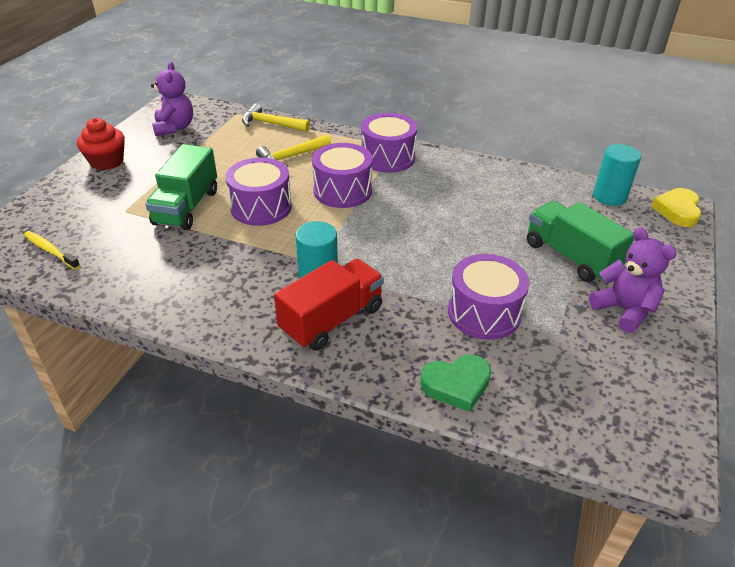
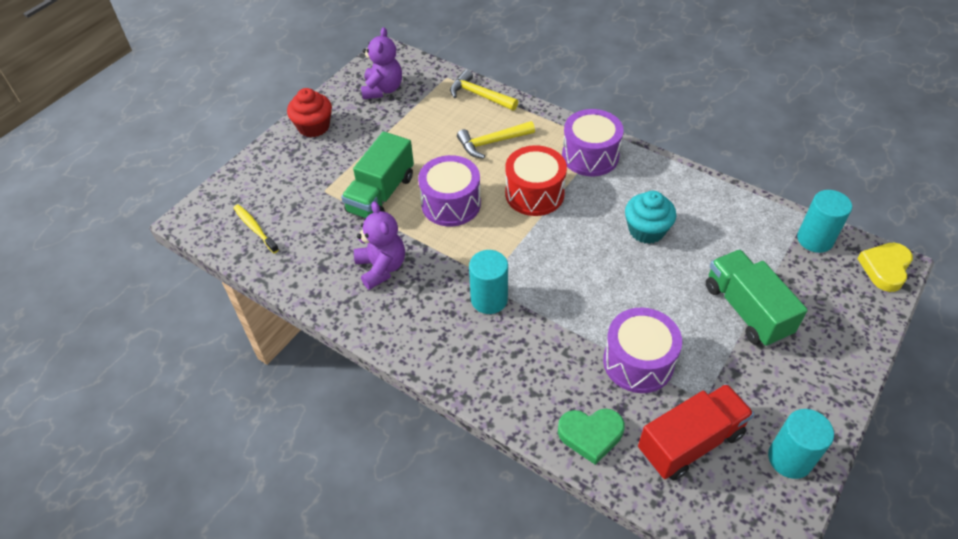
camera: 15 degrees right, 10 degrees up
(332, 320) = (492, 346): red truck -> red truck (690, 442)
(342, 191) = (534, 194): purple drum -> red drum
(457, 207) = (646, 230): none -> turquoise cupcake
(623, 310) = (779, 382): purple teddy bear -> purple teddy bear (381, 268)
(659, 373) = (789, 459): none -> turquoise cylinder

